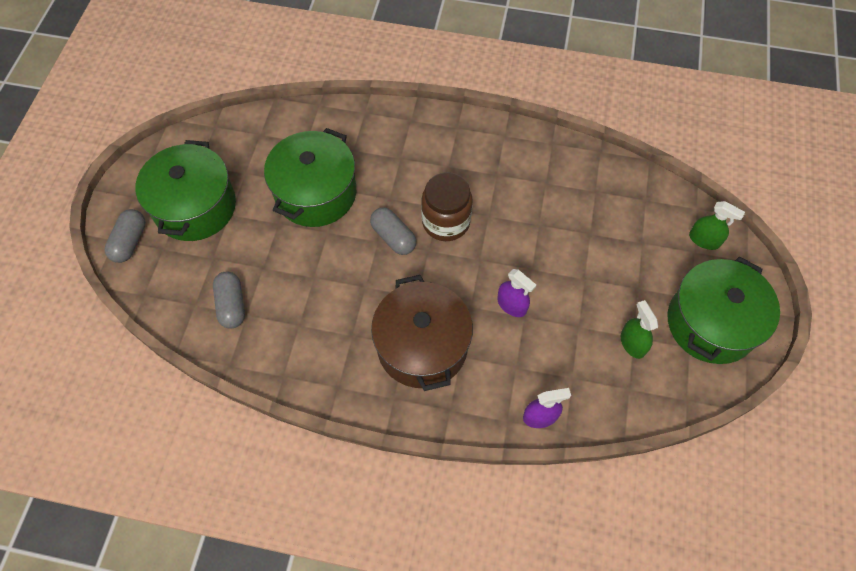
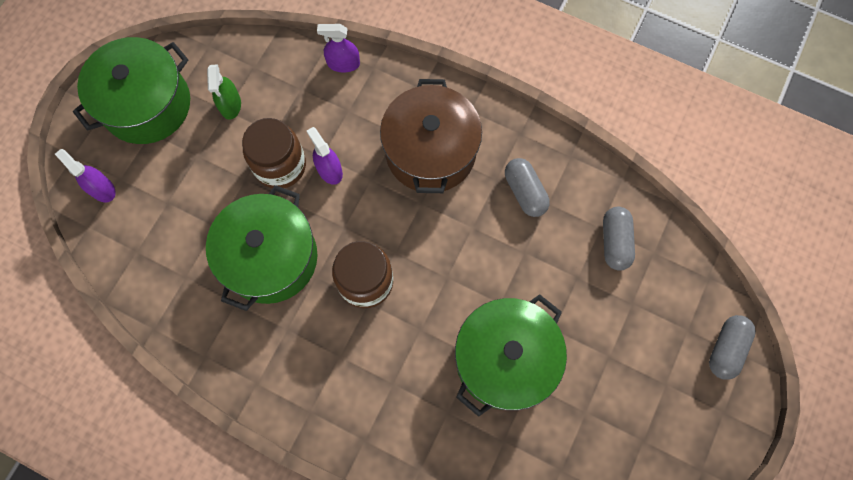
camera: 165 degrees left, 10 degrees up
(195, 207) = (649, 378): green pot -> green pot (270, 258)
(393, 237) = (428, 277): grey capsule -> grey capsule (525, 192)
(558, 298) = (280, 165): none -> brown jar
(704, 240) = (102, 189): green spray bottle -> purple spray bottle

